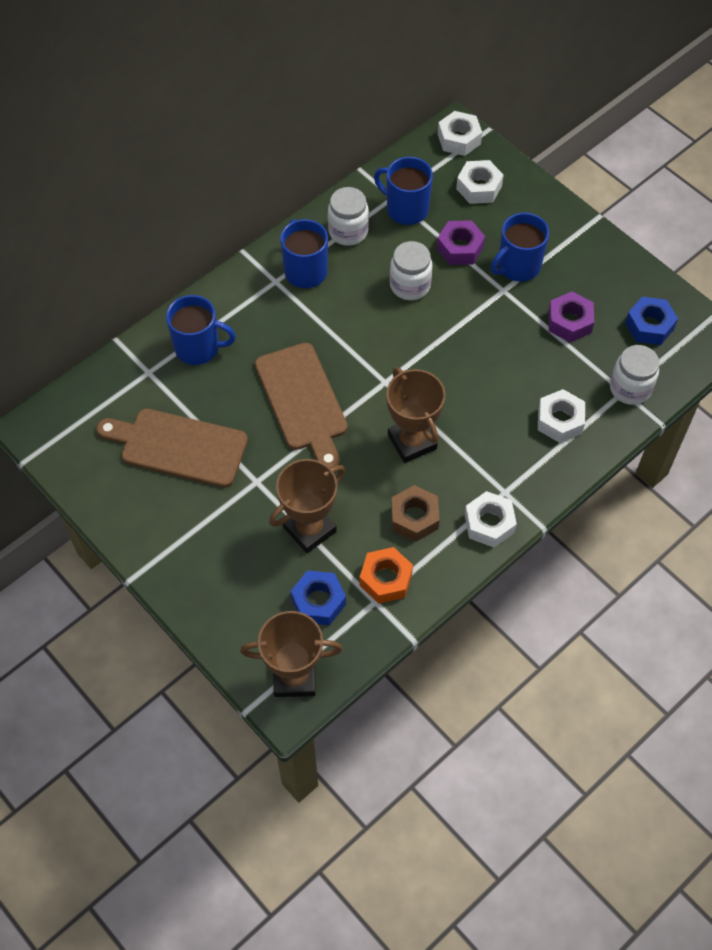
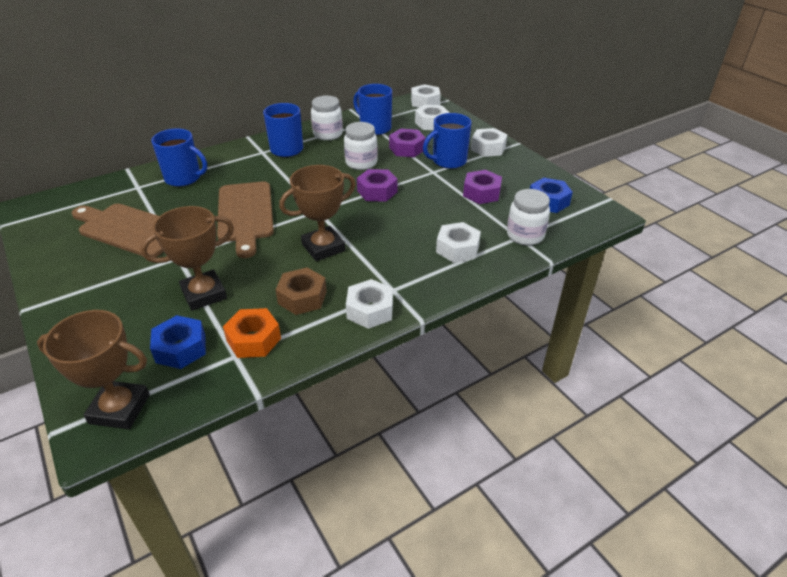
camera: 10 degrees right, 20 degrees down
(412, 441) = (323, 247): brown trophy -> brown trophy turned 75 degrees clockwise
(445, 337) = (377, 191): none -> purple nut
(562, 232) = (488, 148): none -> white nut

